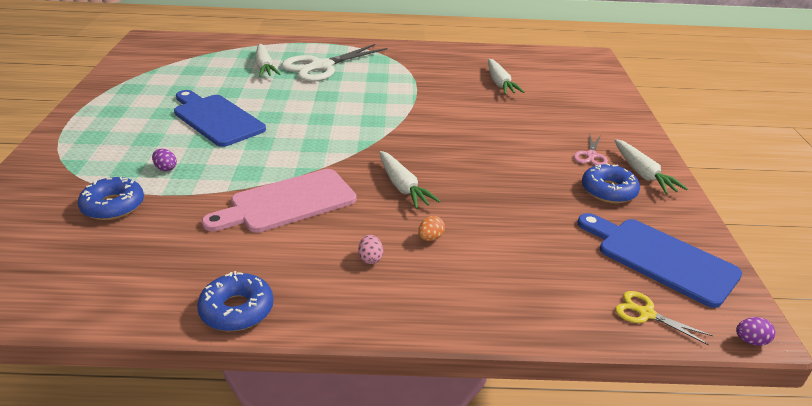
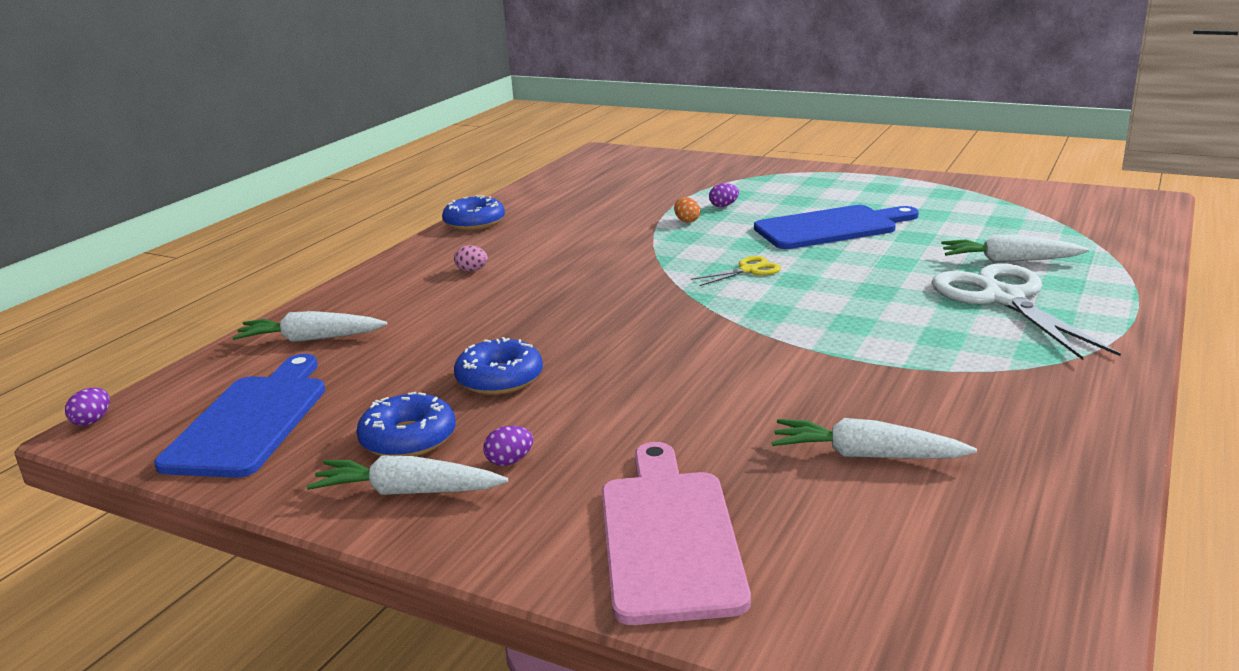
camera: 120 degrees right, 10 degrees down
(113, 206) = (670, 190): blue donut -> blue donut (499, 379)
(287, 202) = (605, 247): pink cutting board -> pink cutting board (669, 537)
(403, 187) = (575, 302): white carrot -> white carrot (310, 339)
(430, 238) = (466, 300): orange egg -> orange egg (687, 221)
(591, 155) = (510, 461): pink scissors -> purple egg
(646, 314) = (211, 377): yellow scissors -> yellow scissors (748, 270)
(660, 258) = (251, 421): blue cutting board -> blue cutting board turned 60 degrees counterclockwise

